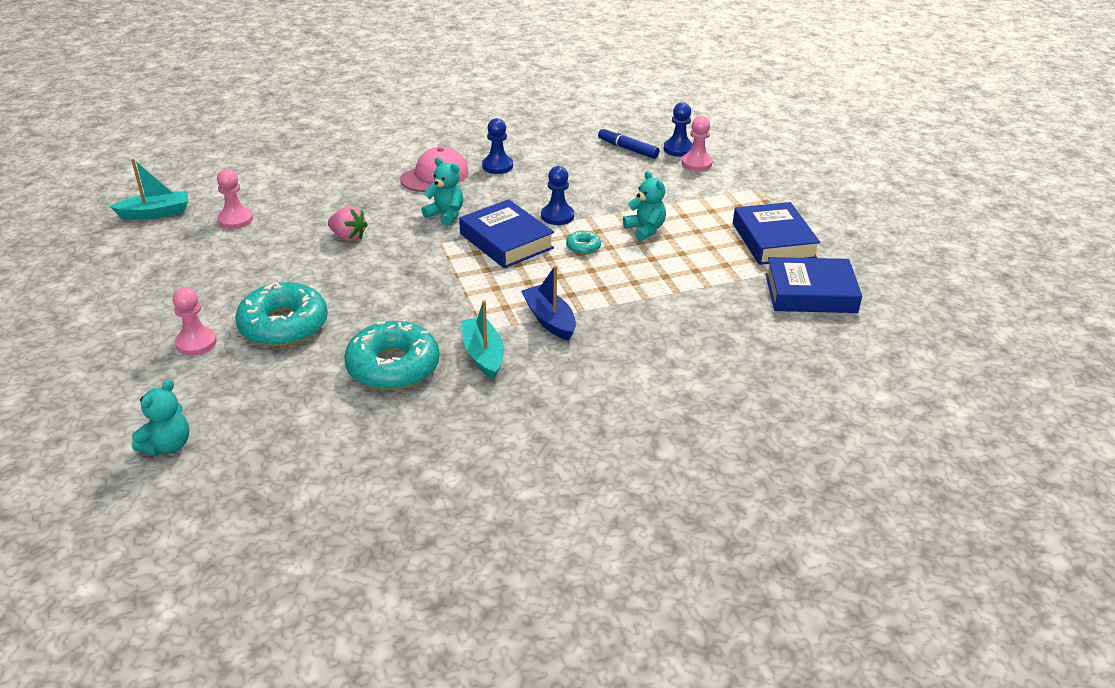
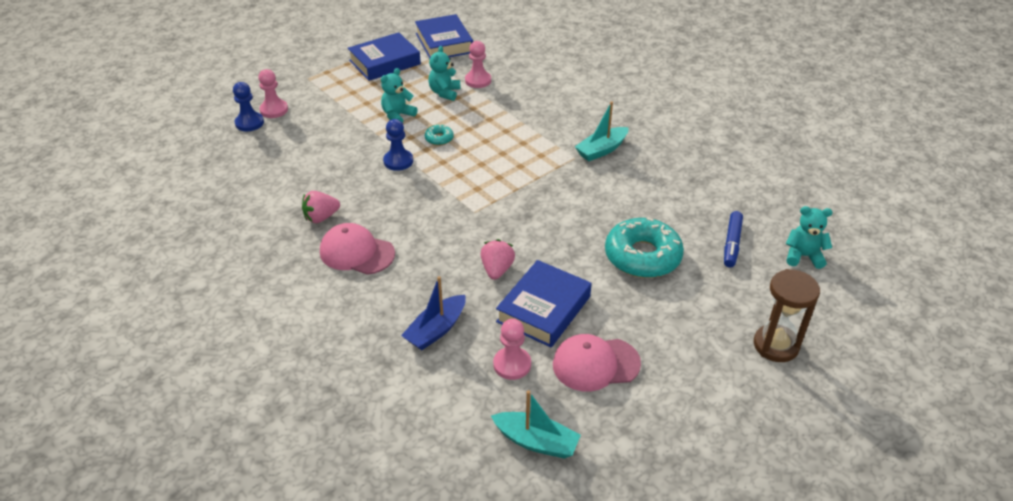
camera: 110 degrees left, 5 degrees up
(90, 366) = (776, 345): none -> brown hourglass
(155, 213) = (536, 441): turquoise boat -> turquoise boat turned 150 degrees clockwise
(190, 258) = (595, 364): none -> pink cap
(196, 343) = (700, 296): pink pawn -> pink pawn (478, 80)
(393, 366) = (644, 184): turquoise donut -> none
(445, 215) = (428, 222): turquoise teddy bear -> turquoise teddy bear (444, 93)
(497, 166) = (321, 217): blue pawn -> pink strawberry
(506, 241) = (452, 177): blue book -> blue book (544, 309)
(549, 320) = (543, 132): blue boat -> blue boat (436, 330)
(628, 149) = (257, 149): blue marker -> blue marker (731, 244)

